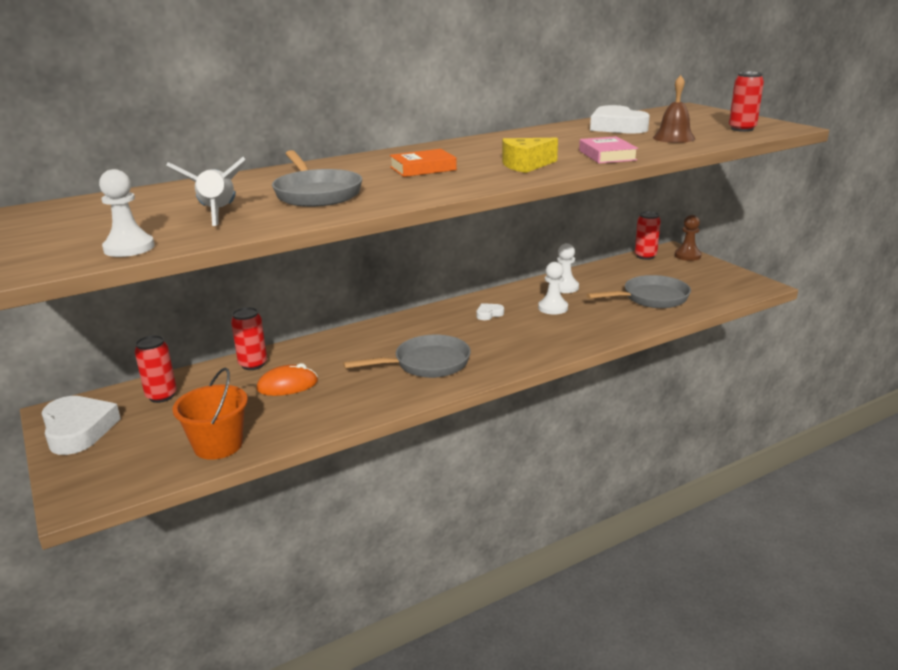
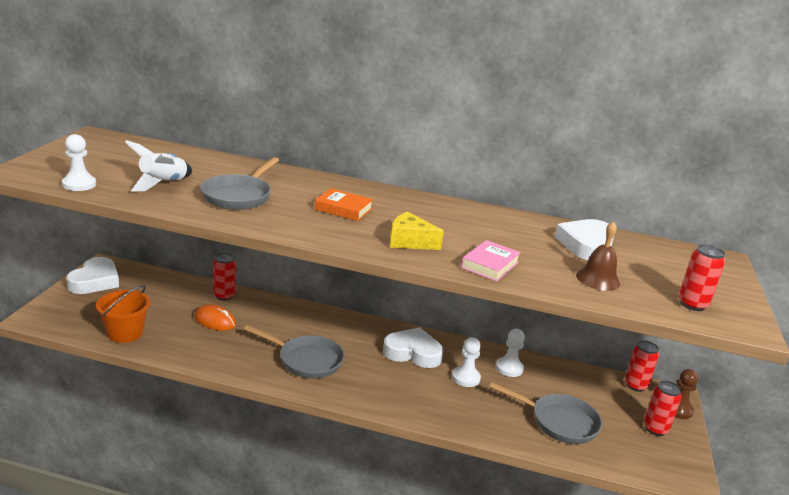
camera: 40 degrees right, 0 degrees up
(161, 396) = (155, 286): red can -> red can (655, 429)
(489, 314) = (413, 352): white heart -> white heart, size x2.17

